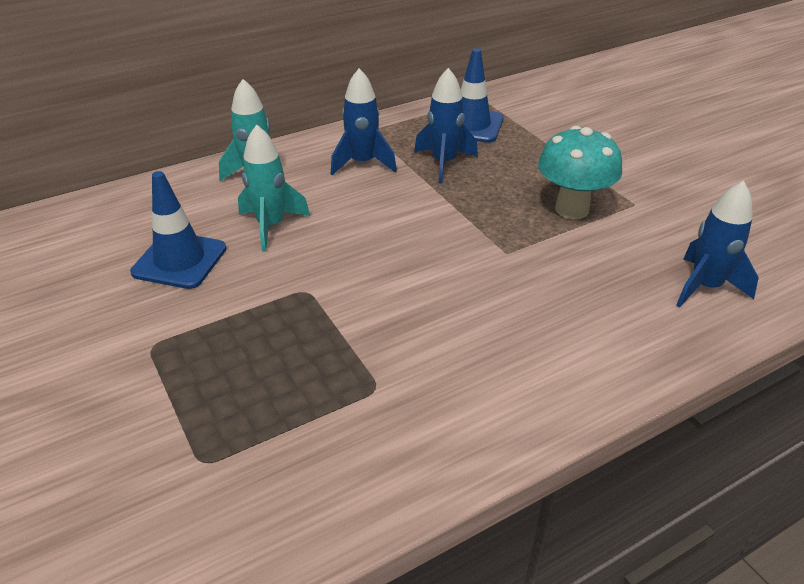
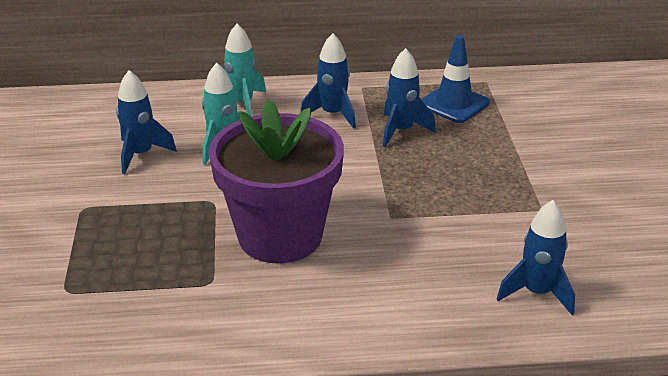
camera: 25 degrees right, 5 degrees down
(179, 260) = (141, 154): blue traffic cone -> blue rocket
(411, 307) = (280, 236): none -> purple flower pot
(572, 209) = (479, 198): turquoise mushroom -> none

